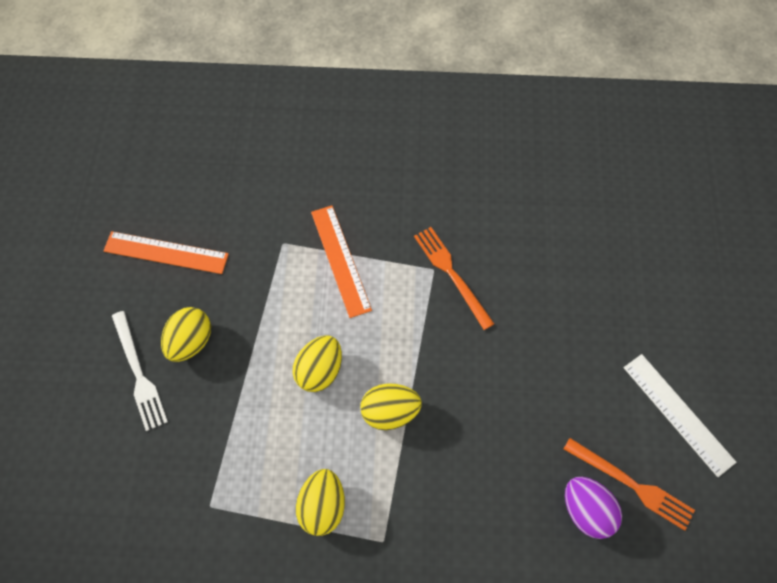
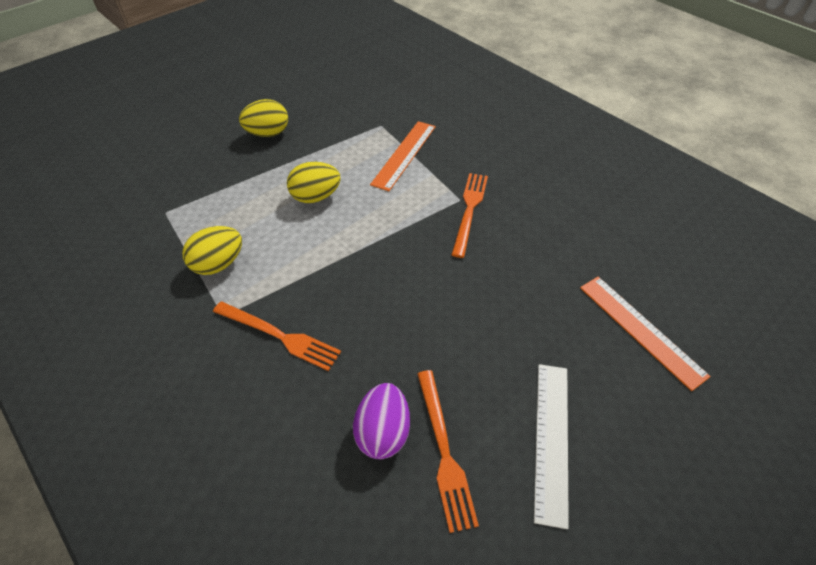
camera: 45 degrees right, 15 degrees down
(139, 373) = (223, 128): white fork -> none
(166, 252) = (312, 89): orange ruler -> orange ruler (641, 330)
(390, 411) = (327, 250): yellow egg -> none
(443, 515) = (279, 336): none -> orange fork

